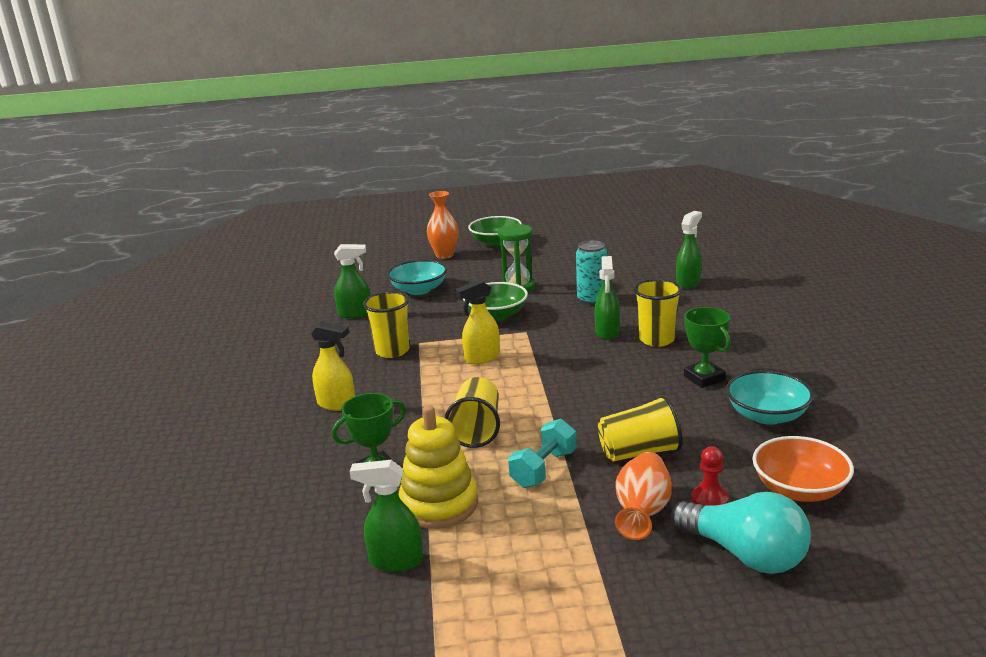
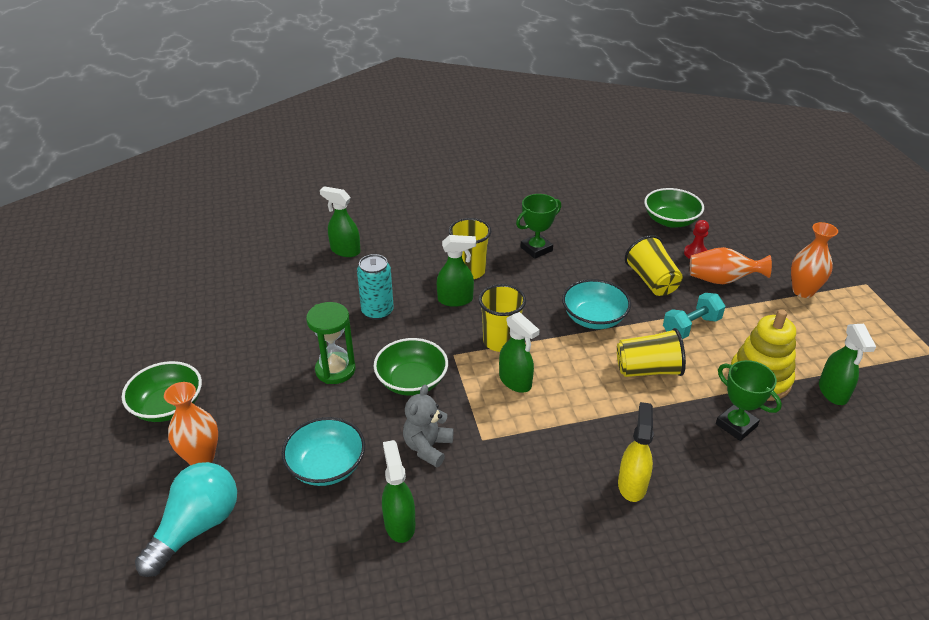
camera: 100 degrees left, 15 degrees up
(392, 351) = (505, 460): yellow cup -> yellow cup (500, 341)
(420, 322) = (427, 447): none -> grey teddy bear
(482, 358) = (515, 381): yellow spray bottle -> green spray bottle
(544, 469) = (691, 326): turquoise dumbbell -> turquoise dumbbell turned 60 degrees counterclockwise
(613, 592) = (803, 291): none -> orange vase
(745, 555) = (743, 243): turquoise light bulb -> turquoise light bulb (197, 527)
(767, 415) = (586, 225): turquoise bowl -> turquoise bowl (594, 318)
(799, 489) = (670, 220): orange bowl -> green bowl

